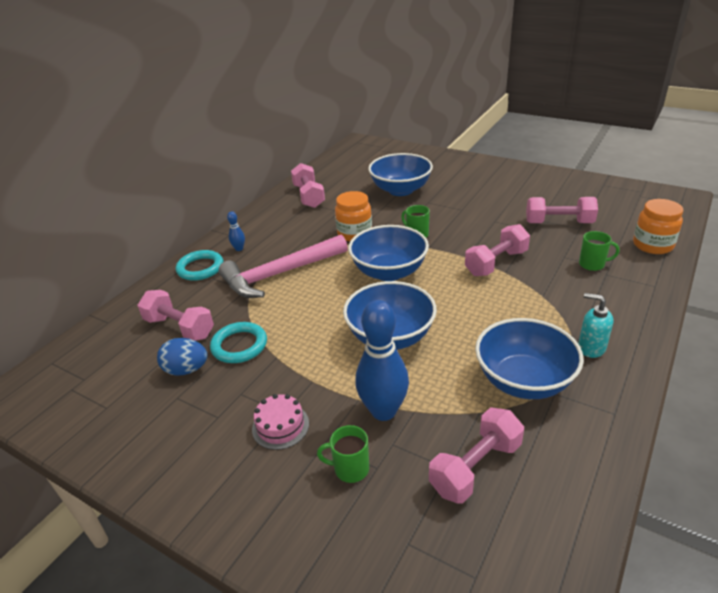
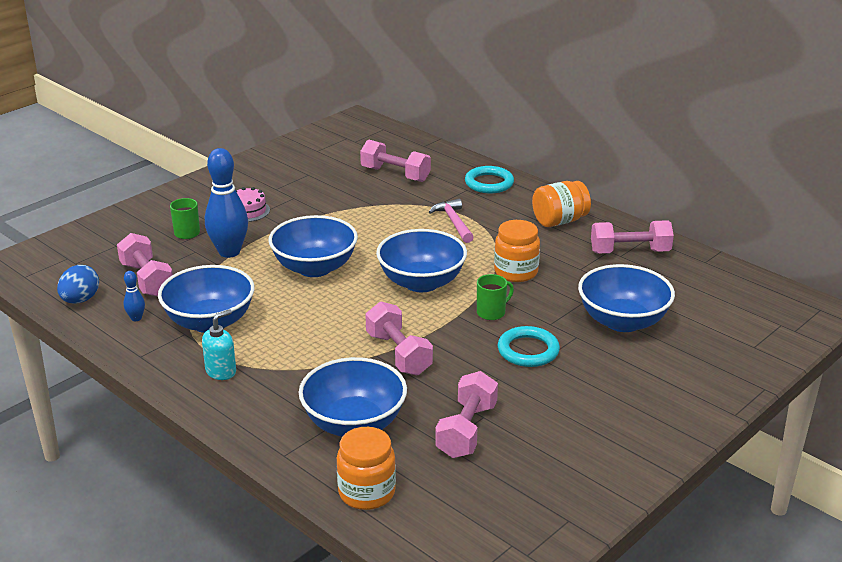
camera: 100 degrees right, 5 degrees down
(179, 328) = (395, 174): pink dumbbell -> pink dumbbell turned 75 degrees clockwise
(186, 370) = (337, 177): blue egg -> blue egg (80, 300)
(239, 249) = (517, 203): blue bowling pin -> blue bowling pin (136, 318)
(239, 345) = (352, 199): turquoise ring -> turquoise ring (528, 350)
(268, 227) = (559, 221): none -> orange jar
(280, 274) = (454, 222): pink hammer -> pink hammer, size x0.54
(592, 264) = (354, 423): green mug -> blue bowl

